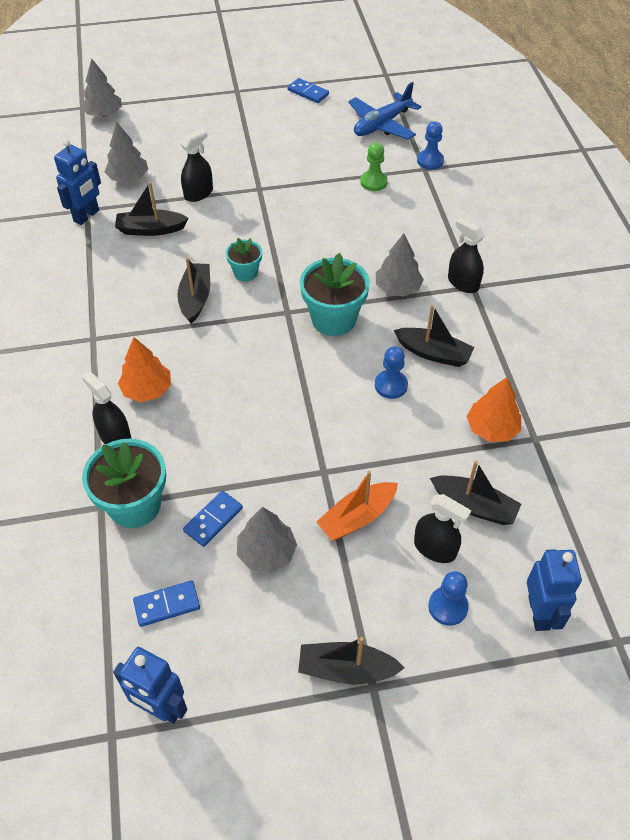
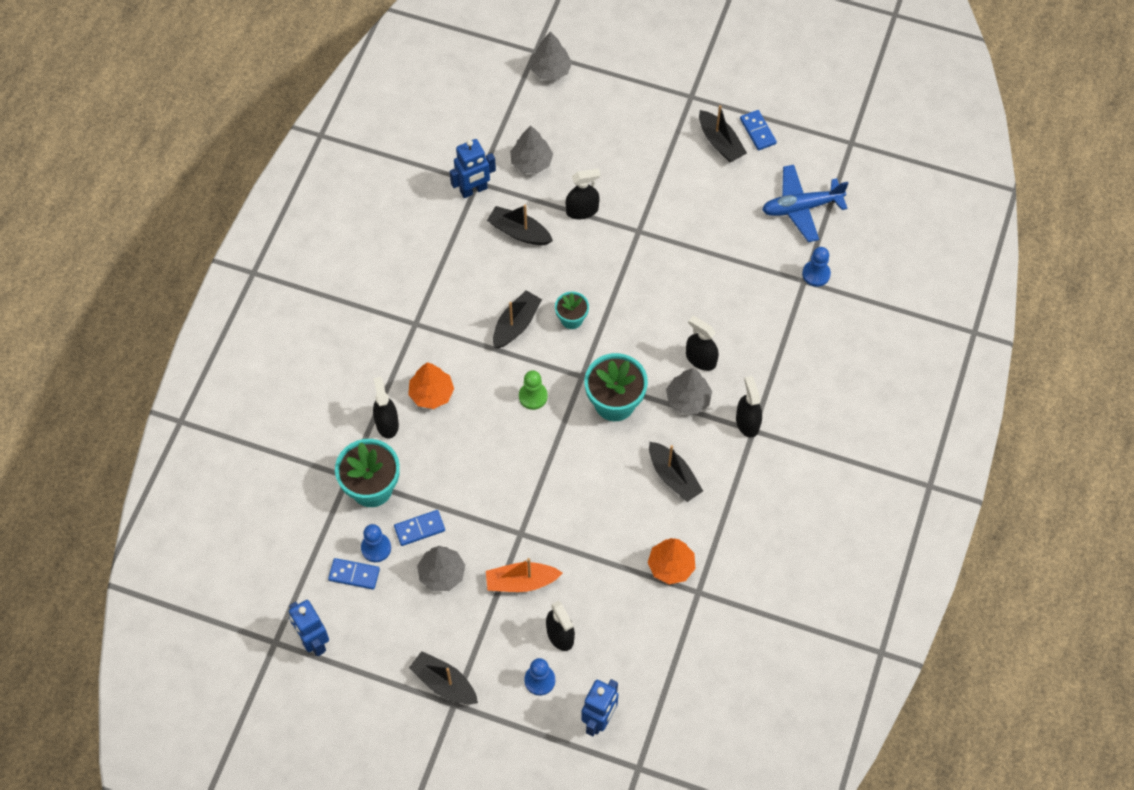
camera: 30 degrees right, 10 degrees up
(373, 182) = (746, 274): green pawn -> green pawn (533, 396)
(384, 254) = (701, 359): none -> black spray bottle
(391, 385) = (619, 488): blue pawn -> blue pawn (376, 548)
(474, 506) = (611, 619): black boat -> black boat (720, 142)

